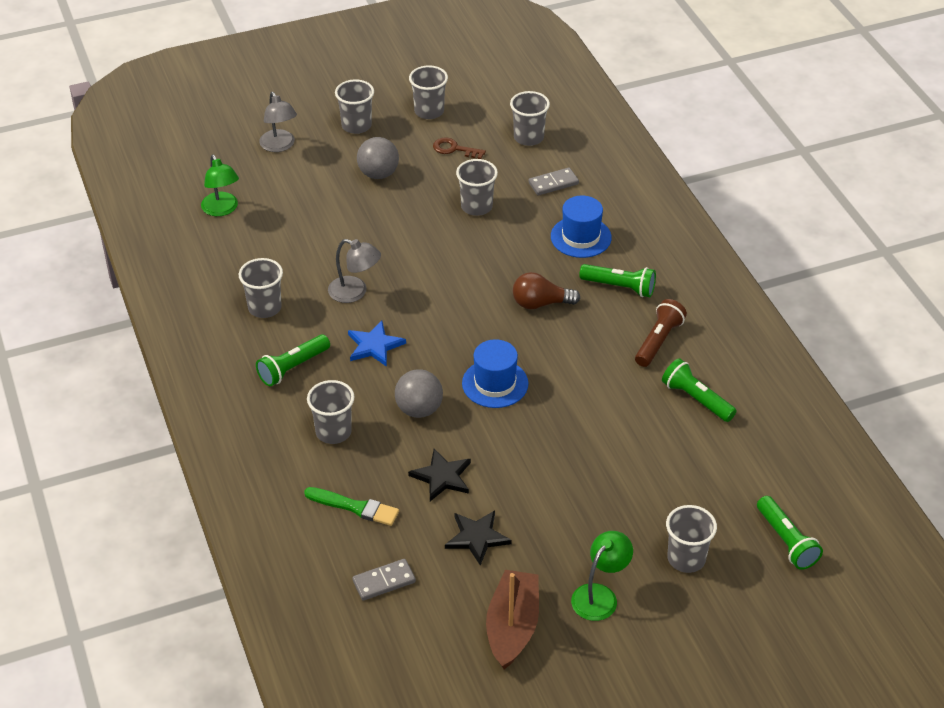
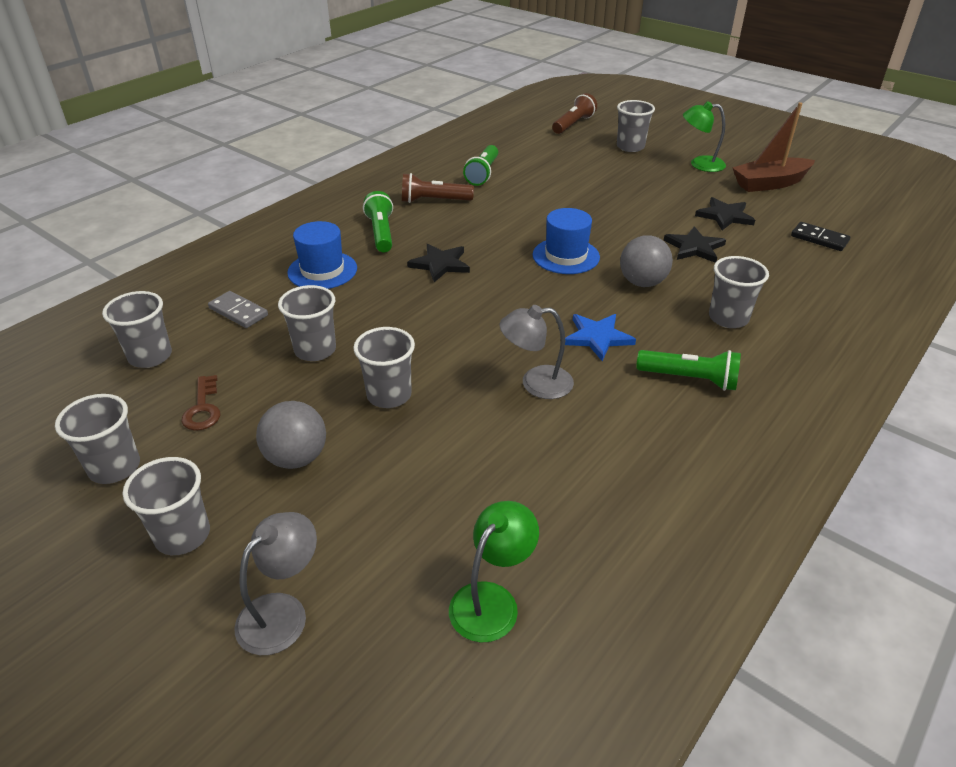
camera: 120 degrees left, 5 degrees down
(264, 308) = (632, 445): grey cup -> grey cup (389, 395)
(355, 292) = (536, 383): grey lamp -> grey lamp turned 90 degrees counterclockwise
(355, 507) = (782, 276): green brush -> none
(384, 581) = (819, 239): grey domino -> black domino
(540, 303) = (440, 264): brown light bulb -> black star
(786, 541) = (573, 124): green flashlight -> brown flashlight

